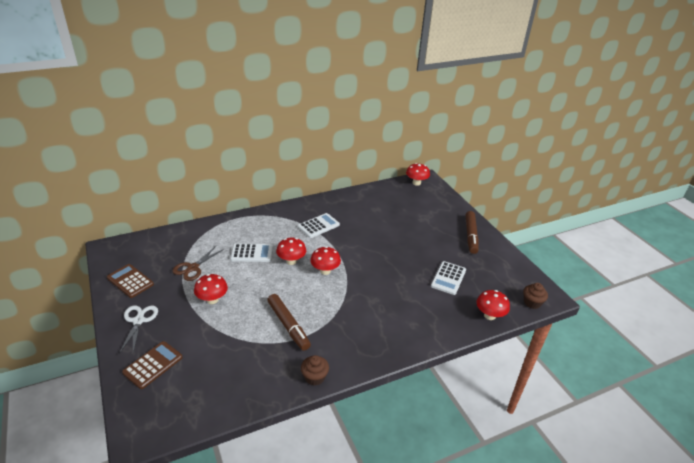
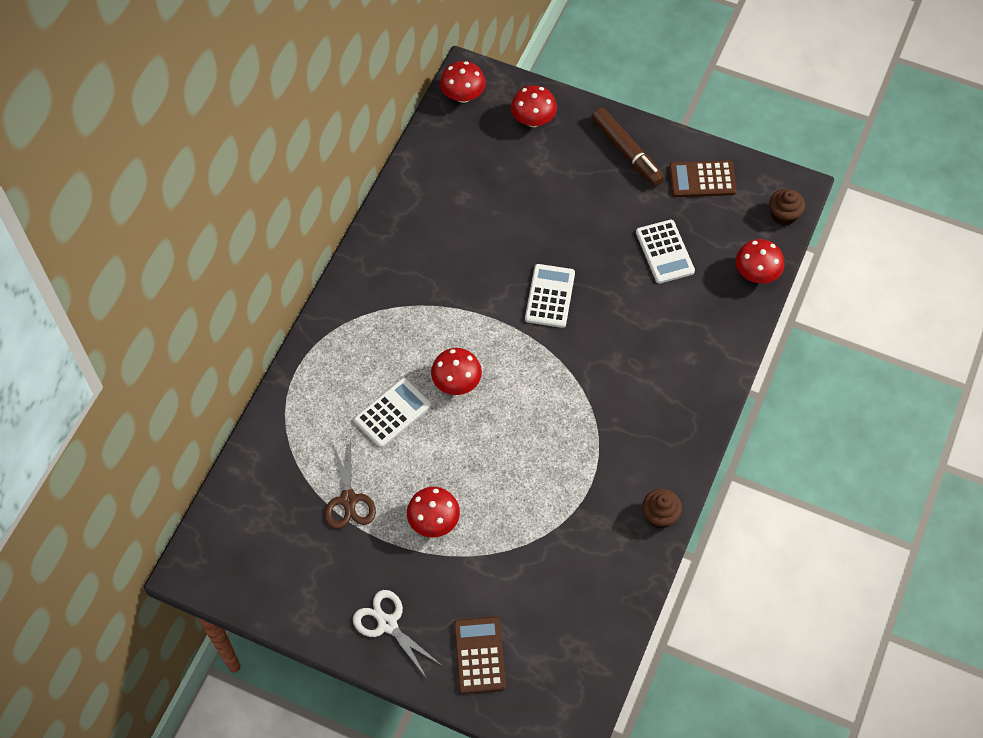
camera: 40 degrees left, 25 degrees up
(130, 281) = (298, 586): brown calculator -> brown calculator (702, 179)
(288, 325) = (561, 478): brown marker -> none
(318, 226) = (422, 293): white calculator -> white calculator (550, 296)
(325, 271) = (514, 363): red mushroom -> red mushroom (533, 120)

